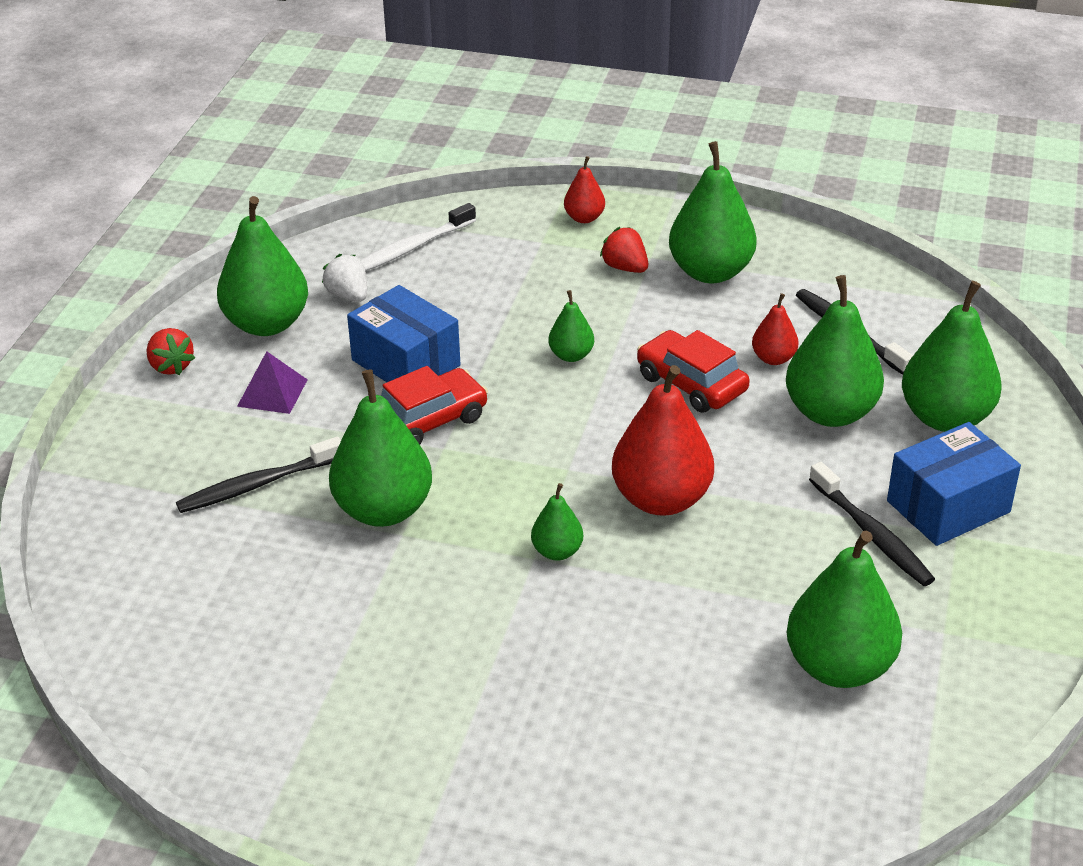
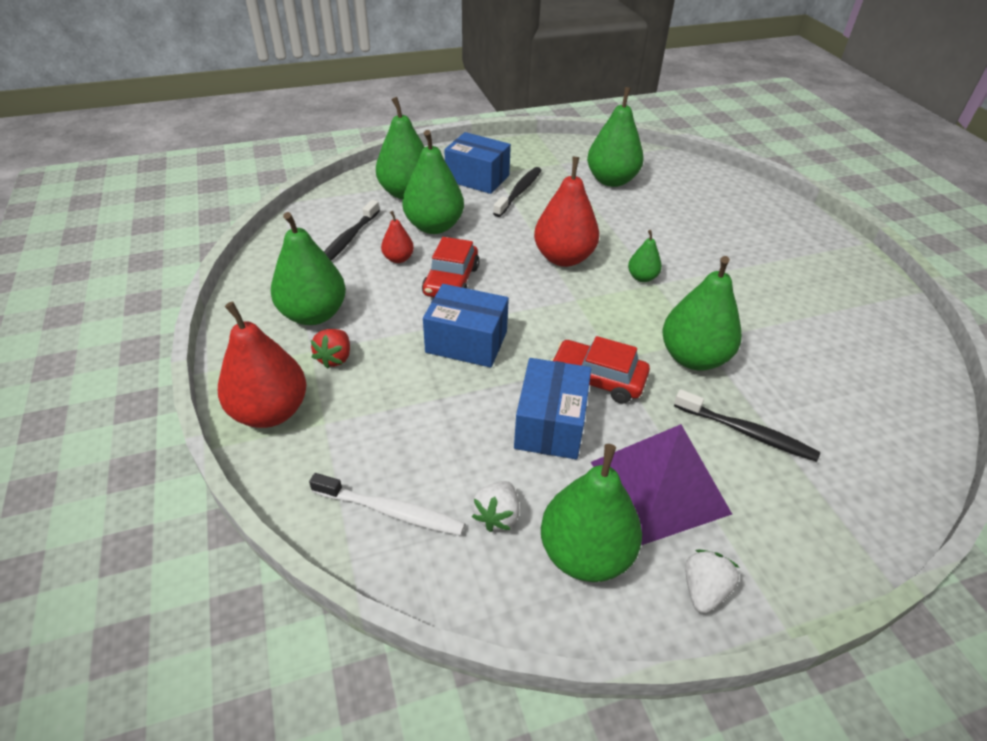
camera: 125 degrees left, 5 degrees up
(171, 366) = (704, 590): red strawberry -> white strawberry
(272, 392) = (659, 487): purple pyramid -> purple pyramid, size x1.97
(571, 355) = (466, 342): green pear -> blue box
(584, 218) = (270, 411): red pear -> red pear, size x2.00

